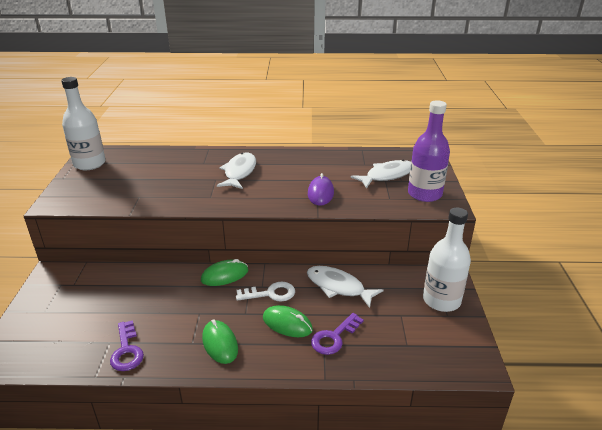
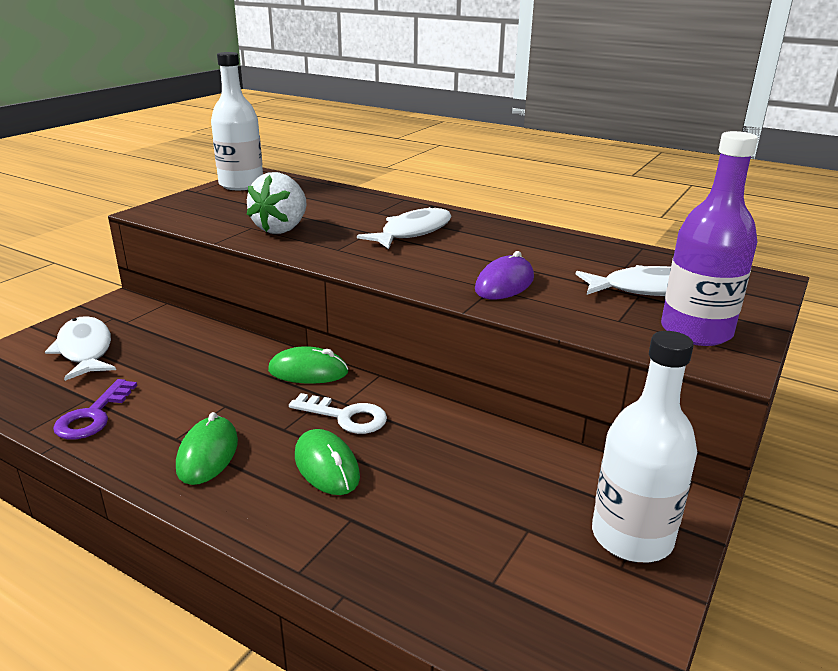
camera: 30 degrees right, 5 degrees down
(160, 192) = (282, 229): none -> white strawberry
(334, 337) = (377, 515): purple key -> none
(338, 287) = (459, 445): white fish -> white fish (85, 350)

